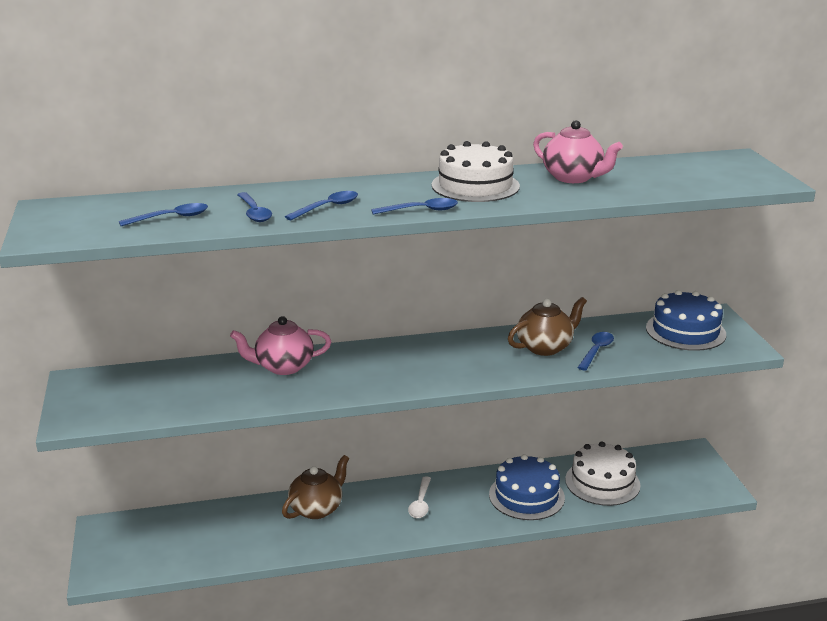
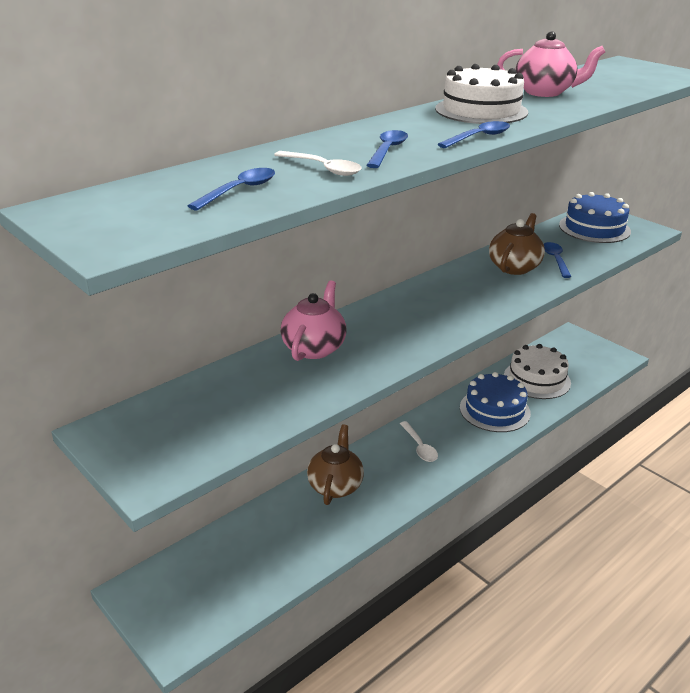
camera: 30 degrees left, 5 degrees up
(254, 212) = (322, 168): blue spoon -> white spoon
(283, 367) = (314, 348): pink teapot -> pink teapot turned 150 degrees clockwise

